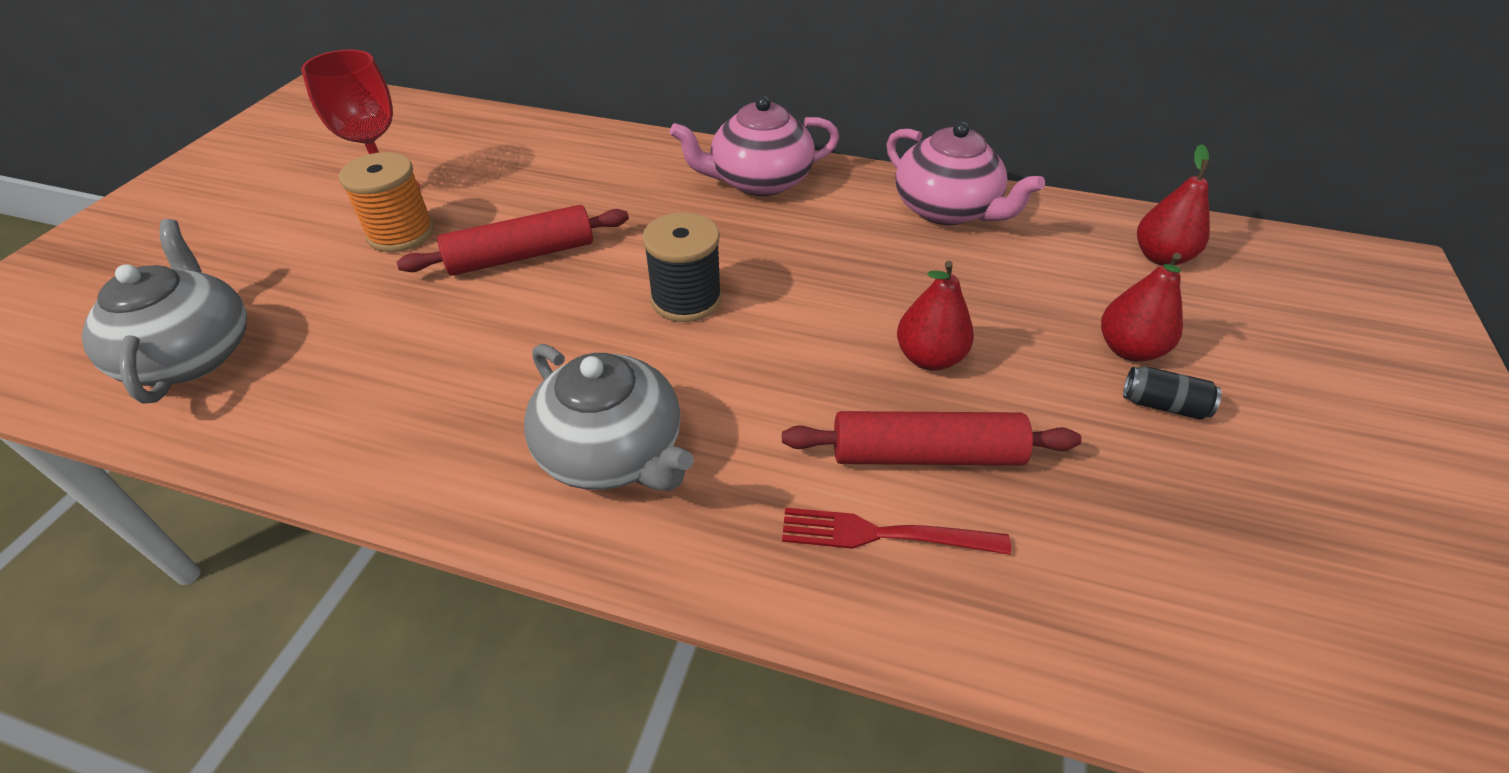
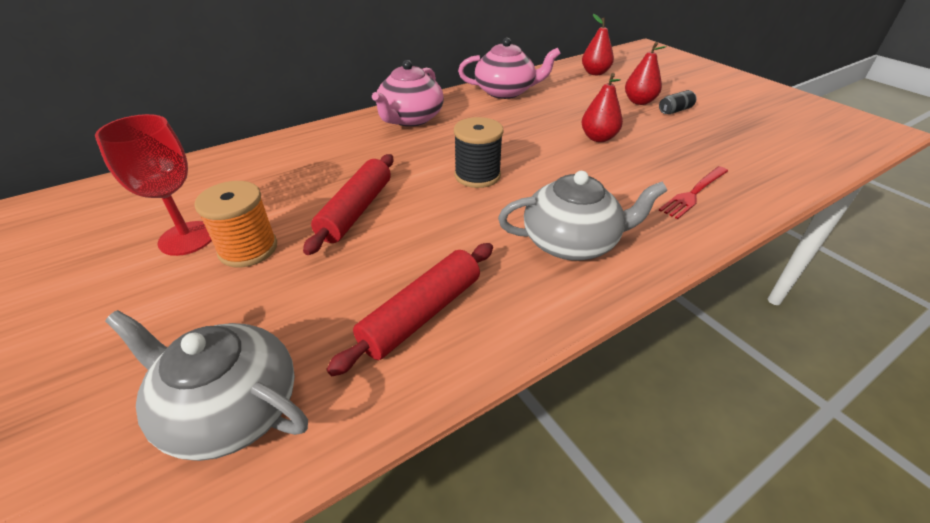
camera: 50 degrees left, 5 degrees down
(925, 454) = (656, 164): red rolling pin -> red rolling pin (421, 314)

